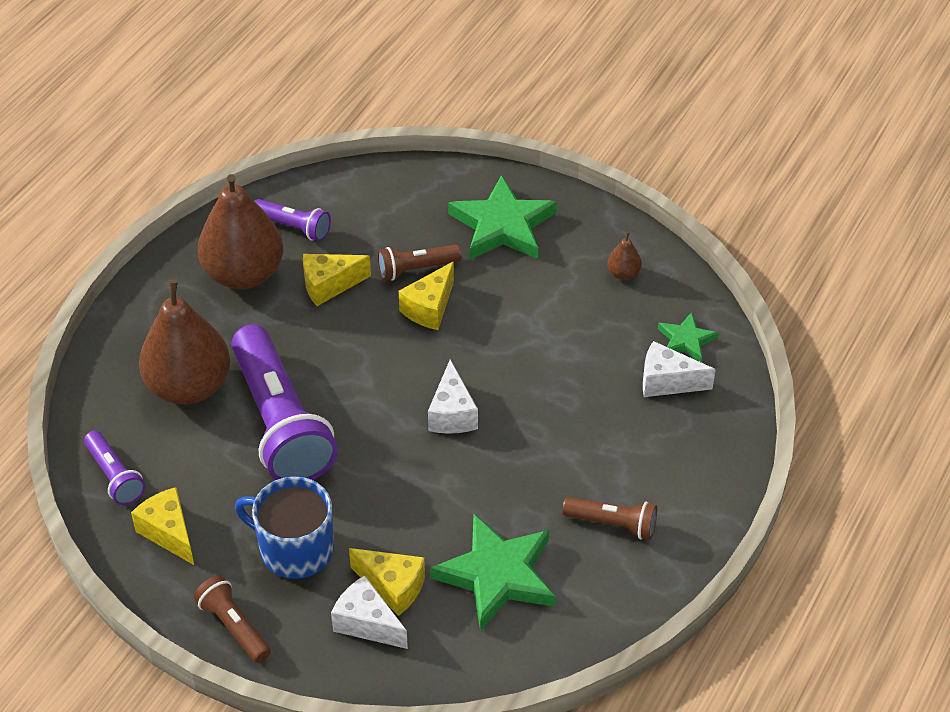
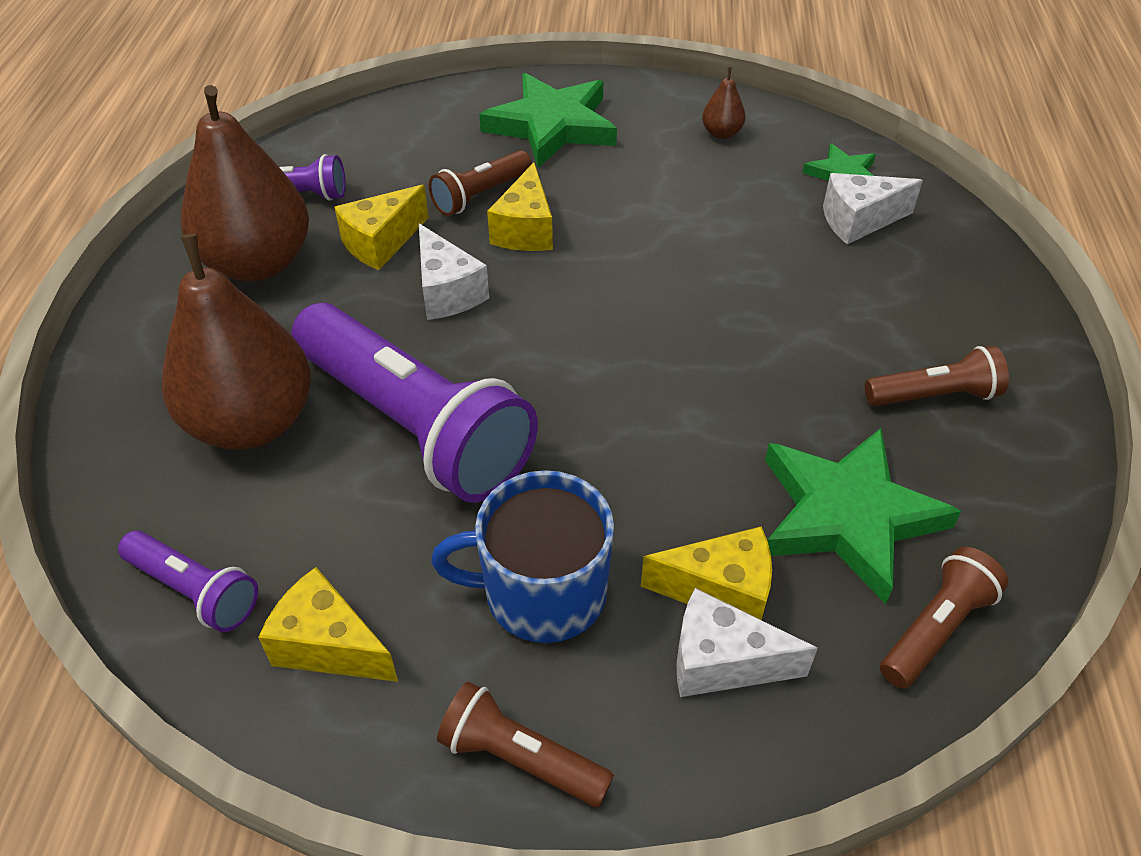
camera: 25 degrees left, 0 degrees up
(452, 414) = (637, 336): white cheese -> white cheese (447, 292)
(497, 654) = (935, 629): none -> brown flashlight

